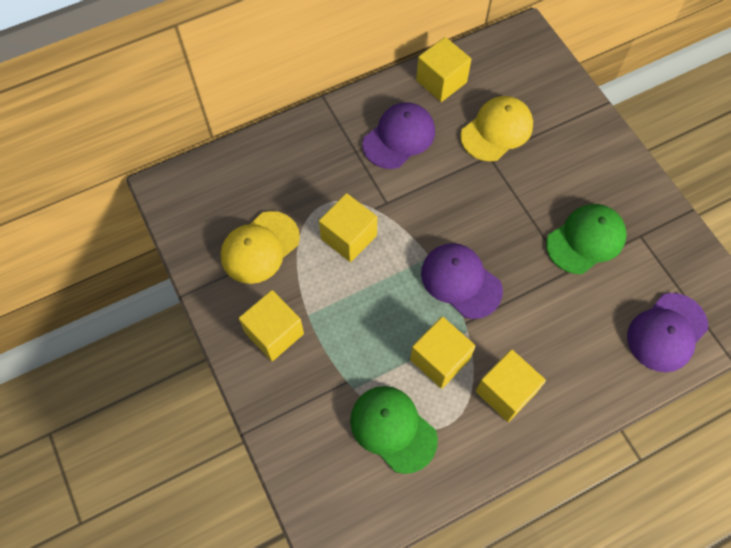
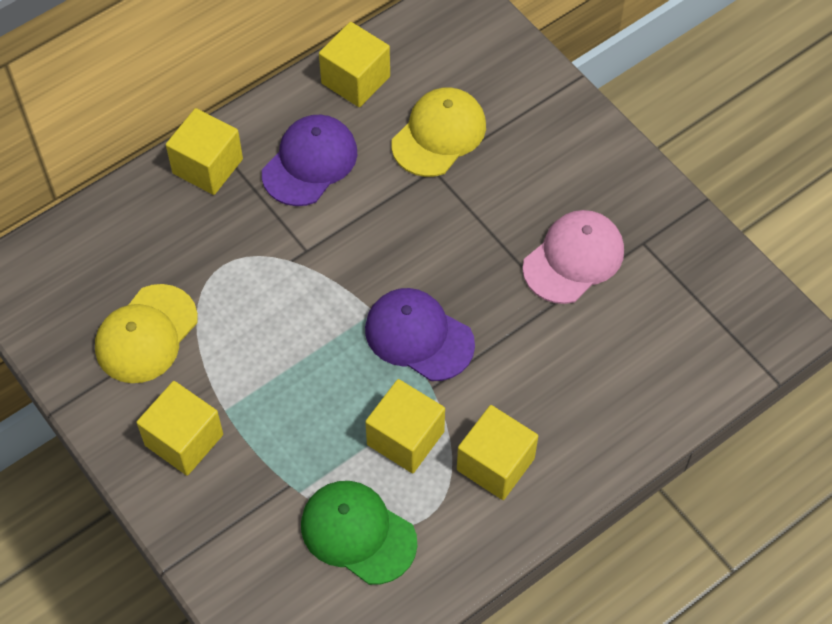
camera: 10 degrees left, 5 degrees down
(349, 237) = (263, 303): yellow cube -> yellow cube (207, 166)
(586, 240) = (573, 259): green cap -> pink cap
(666, 332) = (690, 358): purple cap -> none

